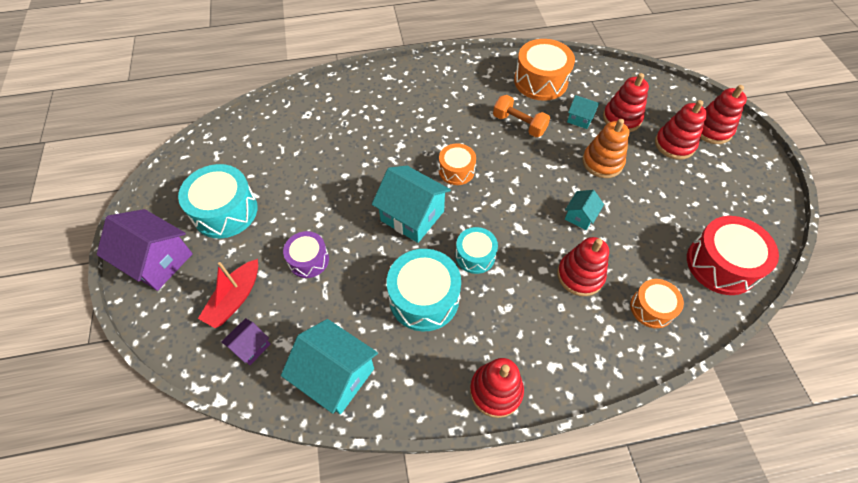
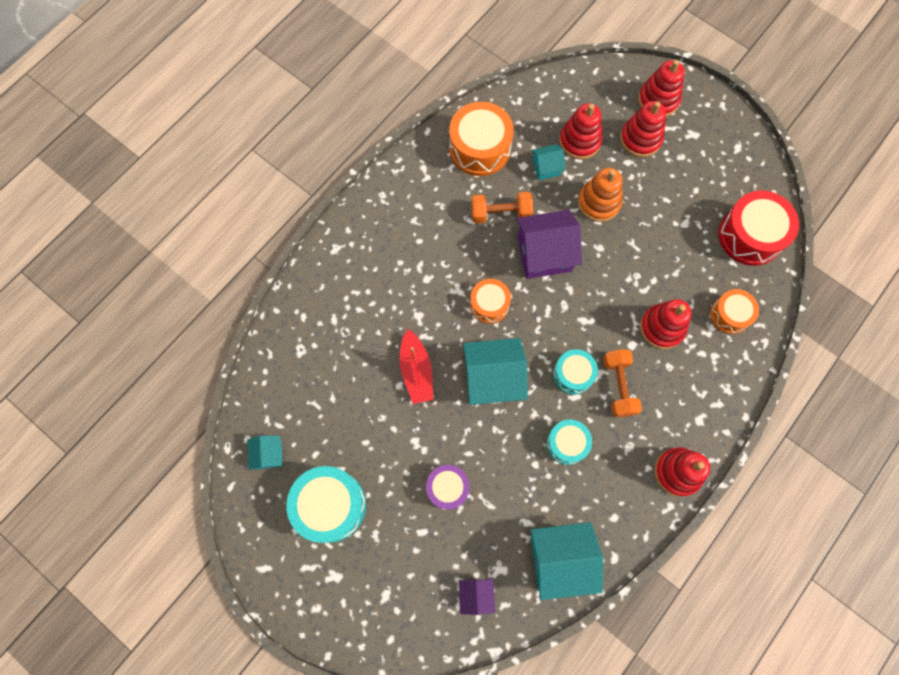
camera: 40 degrees left, 15 degrees up
(157, 261) = (322, 597): purple house -> purple house (544, 254)
(235, 299) = (423, 570): red boat -> red boat (416, 371)
(424, 298) = (567, 443): turquoise drum -> turquoise drum, size x0.60
(504, 290) = (618, 386): none -> orange dumbbell
(580, 216) = (622, 272): turquoise house -> turquoise house (269, 455)

